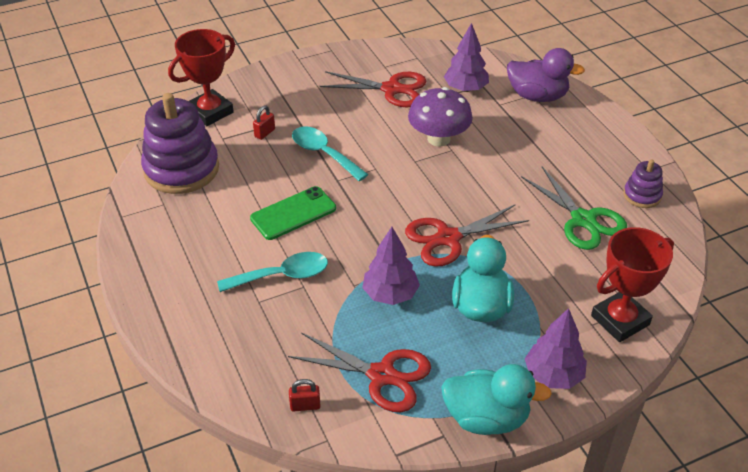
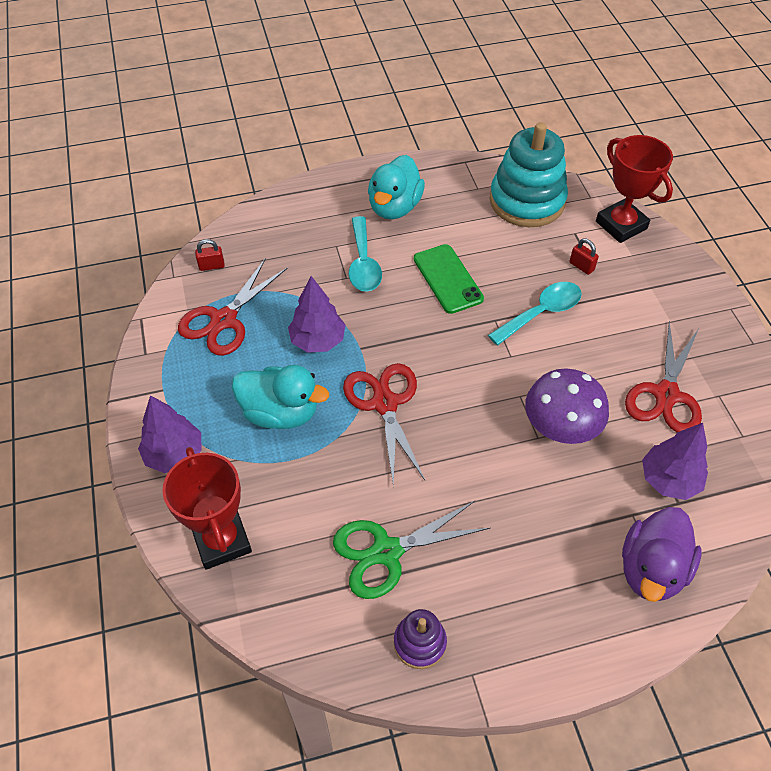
camera: 100 degrees right, 10 degrees up
(181, 169) = (527, 201): purple stacking toy -> turquoise stacking toy
(305, 406) = (211, 266): red padlock -> red padlock turned 75 degrees clockwise
(486, 418) = (149, 388): turquoise duck -> turquoise duck (394, 207)

